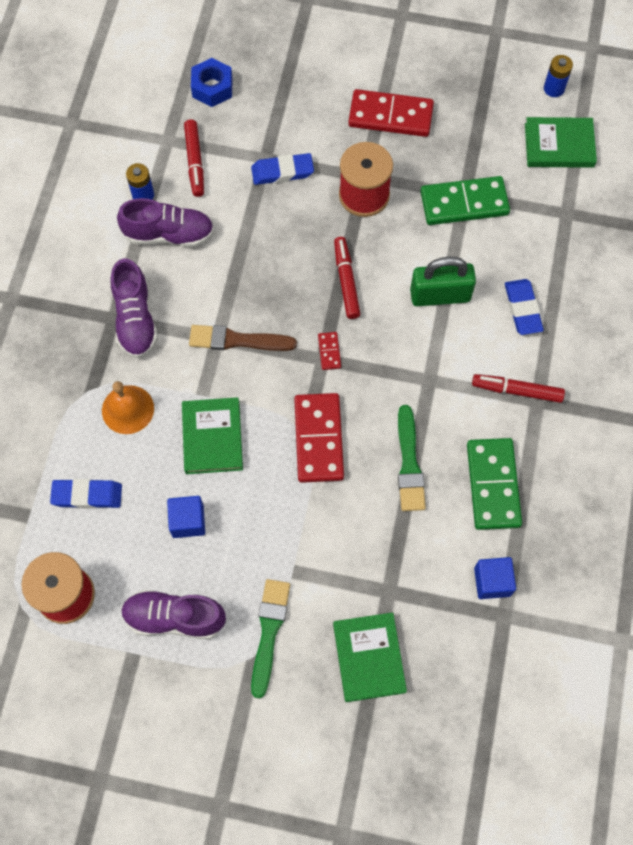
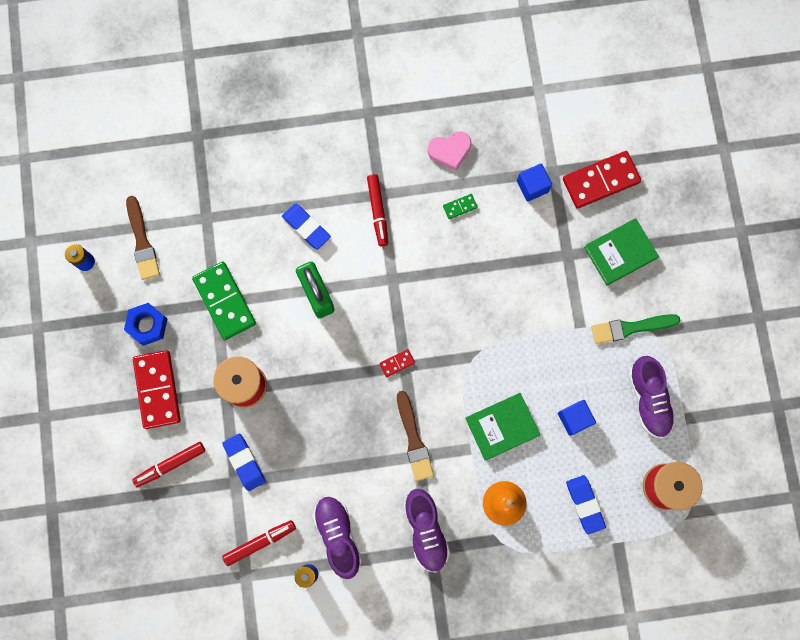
camera: 110 degrees left, 10 degrees up
(135, 319) = (425, 530): purple shoe -> purple shoe turned 105 degrees clockwise
(212, 88) = (178, 558): blue nut -> blue nut (147, 325)
(319, 439) = (472, 345): red domino -> red domino (600, 180)
(346, 281) = (330, 372): red marker -> red marker (170, 465)
(409, 464) = (466, 272): green brush -> none
(493, 485) = (460, 207): green domino -> green domino, size x0.44
(522, 309) = (306, 227): blue eraser -> blue eraser turned 75 degrees clockwise
(559, 145) = (142, 242): green book -> brown brush
(569, 499) = (450, 151): none -> pink heart

